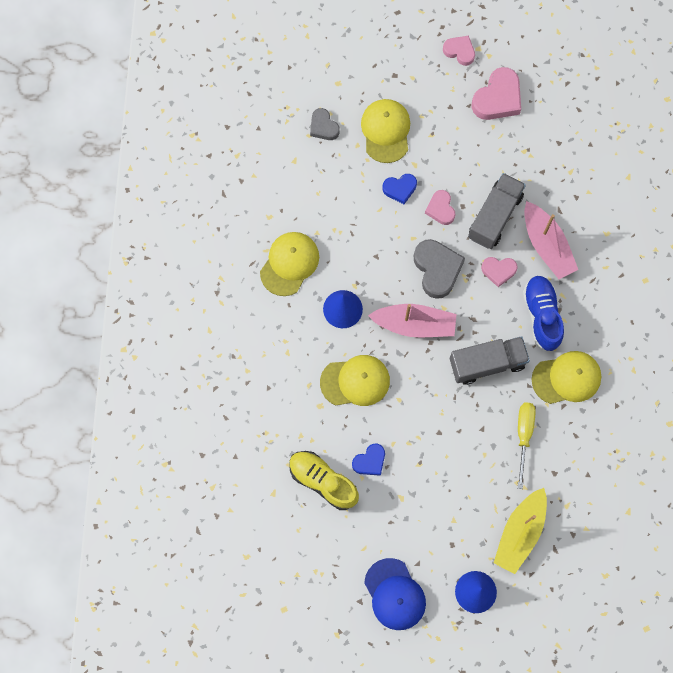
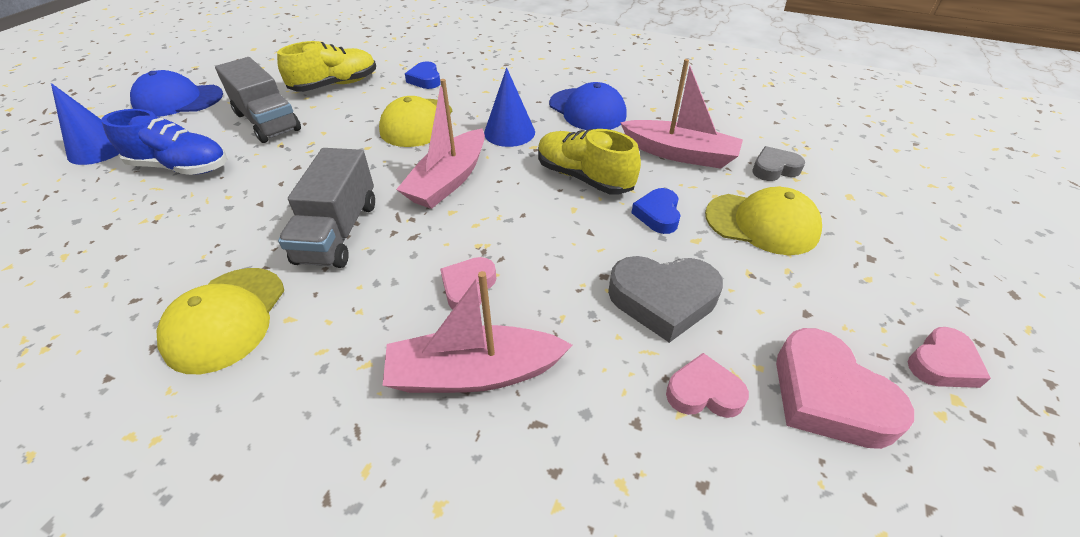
camera: 110 degrees right, 30 degrees down
(289, 264) = (587, 110): yellow cap -> blue cap
(327, 187) = (680, 154): none -> pink boat
(370, 461) = (322, 114): blue heart -> blue heart (425, 80)
(379, 241) = (584, 177): none -> yellow shoe
(437, 269) = (512, 220): grey heart -> grey heart (663, 300)
(440, 209) = (608, 248): pink heart -> pink heart (703, 392)
(494, 216) = (568, 312): grey truck -> grey truck (267, 122)
(520, 533) = (100, 200): yellow boat -> none
(523, 436) = (204, 240): yellow screwdriver -> none
(541, 315) = (354, 320): blue shoe -> blue shoe (181, 167)

